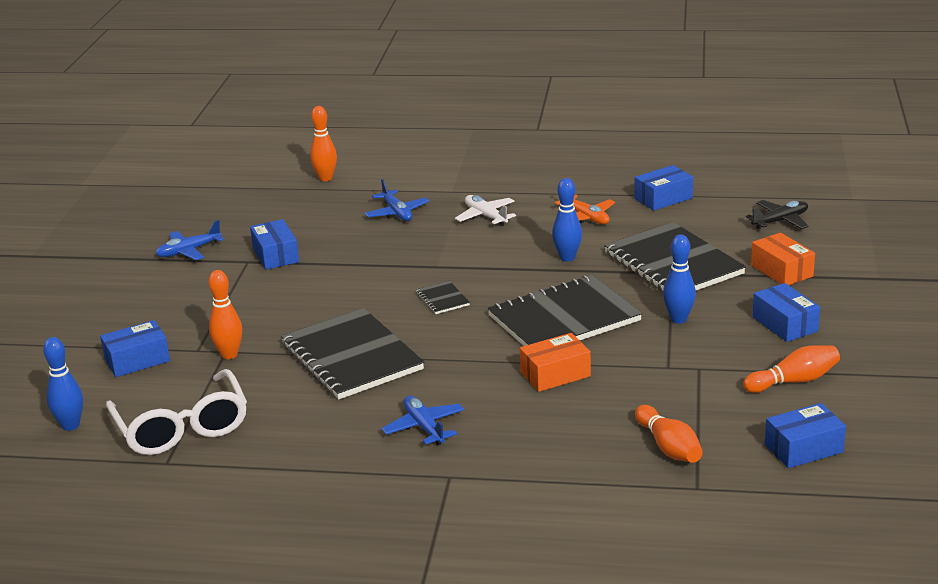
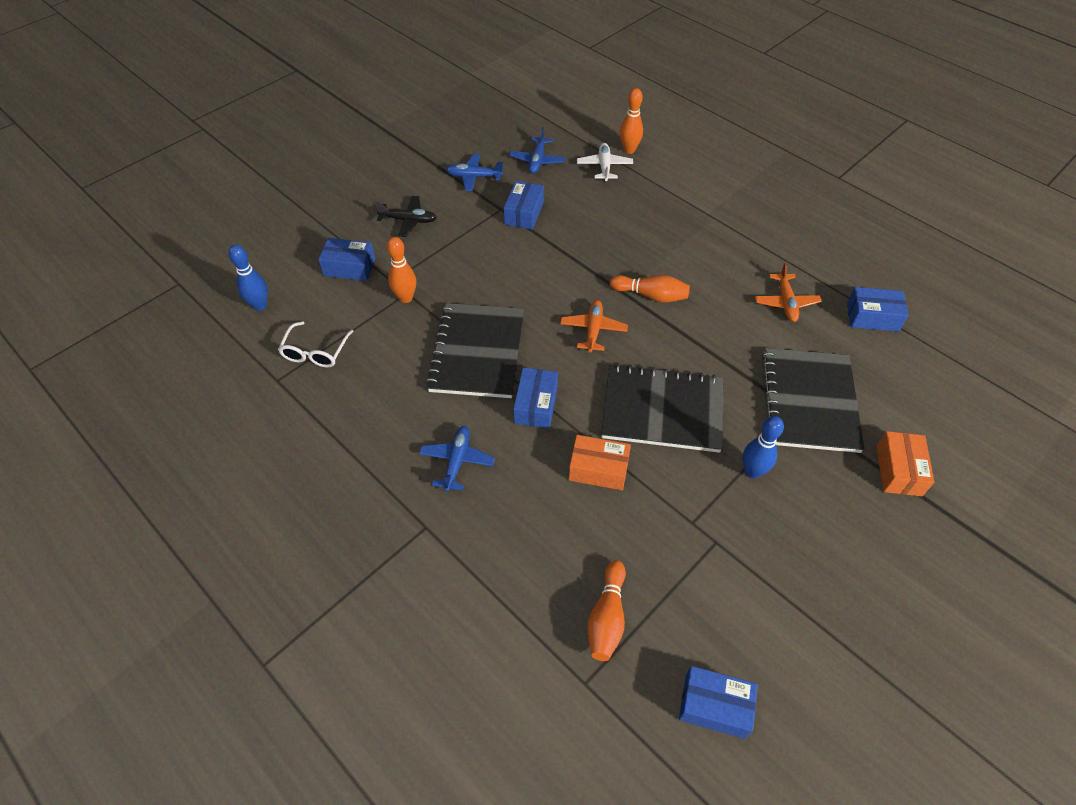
camera: 35 degrees right, 25 degrees up
(182, 427) = (315, 352): white glasses -> white glasses, size x0.60
(397, 213) = (645, 215): blue plane -> blue plane (537, 160)
(442, 299) = (593, 330): black notebook -> orange plane
(486, 216) = (707, 256): white plane -> white plane (604, 166)
(567, 258) = (728, 341): blue bowling pin -> none
(780, 221) = (955, 406): black plane -> black plane (408, 220)
(784, 324) = (840, 539): blue box -> blue box (536, 405)
(794, 381) = (783, 616): orange bowling pin -> orange bowling pin (651, 295)

